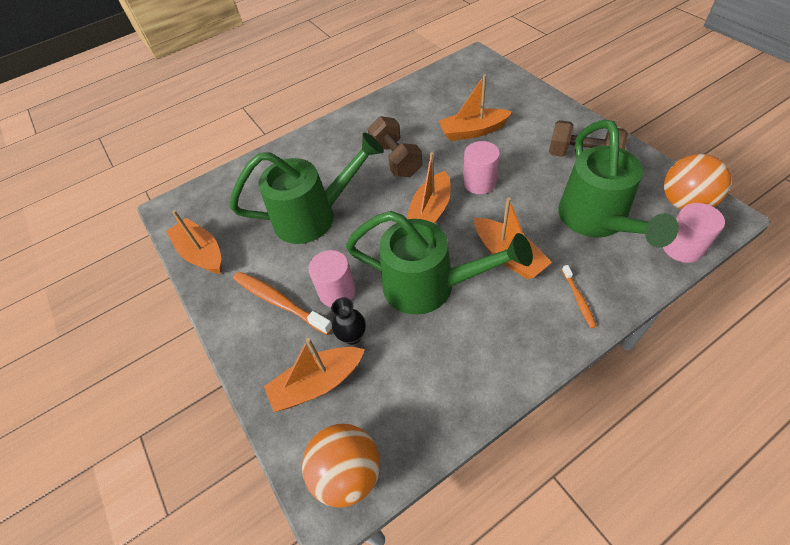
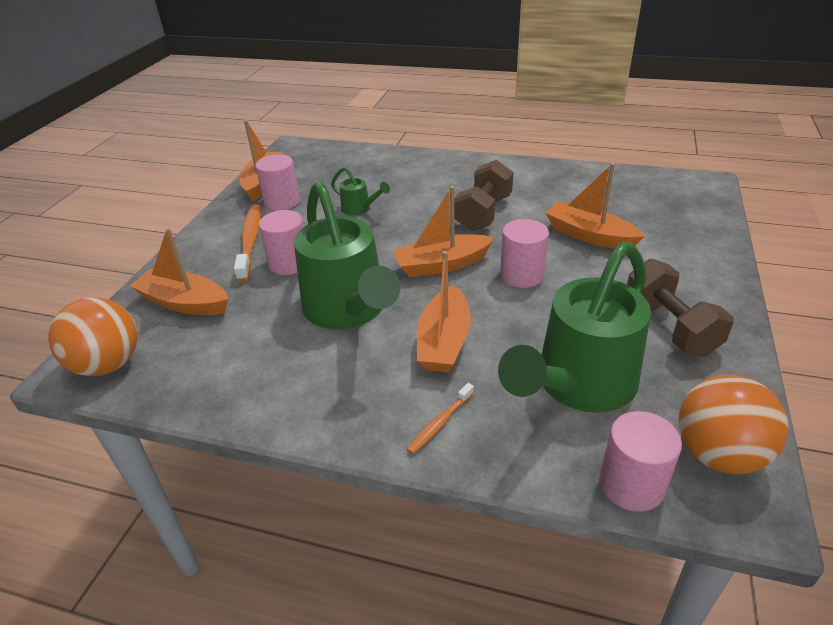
camera: 45 degrees right, 15 degrees down
(246, 255) = (282, 202): none -> pink cylinder
(314, 216) = (359, 209): green watering can -> green watering can, size x0.43
(352, 336) = (249, 296): black vase -> none

